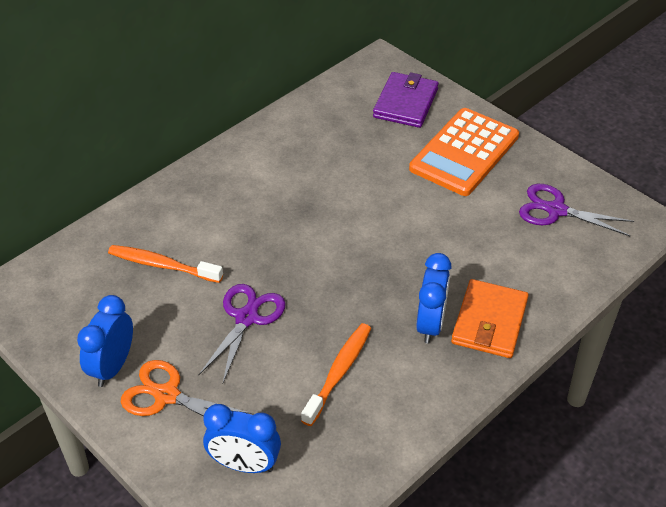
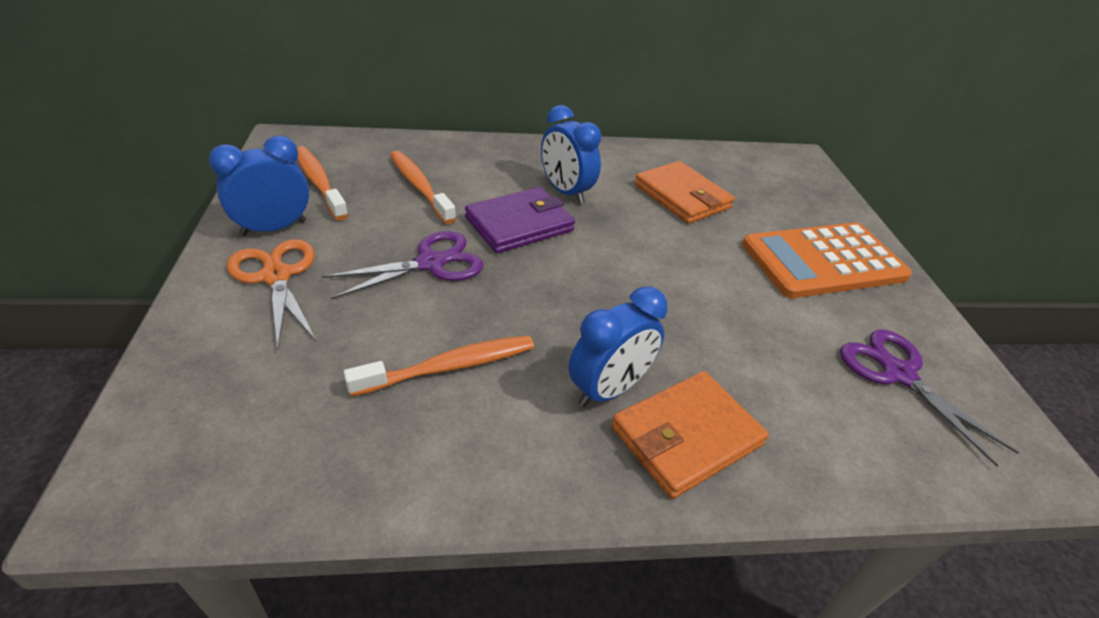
camera: 35 degrees right, 5 degrees down
(88, 311) = (319, 182): none -> orange toothbrush
(244, 464) = (242, 384): blue clock -> blue clock (565, 192)
(339, 153) = (682, 196): none -> orange wallet
(405, 103) = (795, 195): purple wallet -> purple wallet (519, 224)

